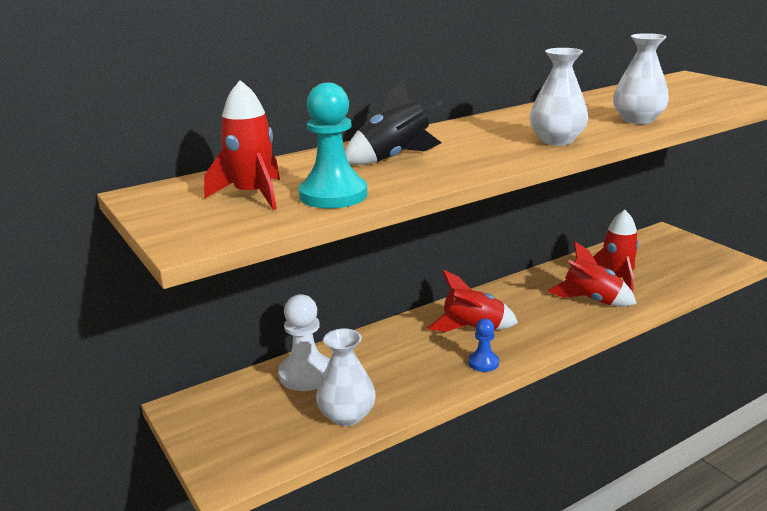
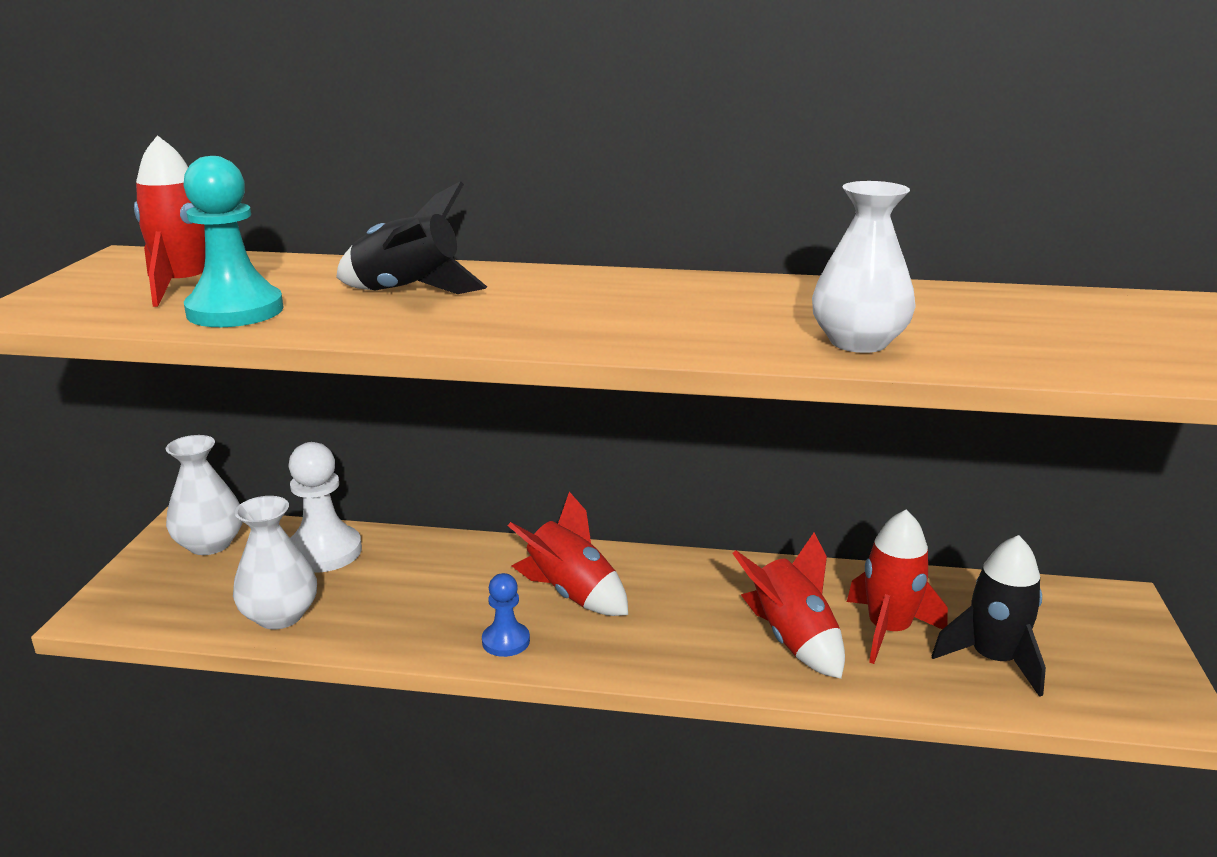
camera: 40 degrees right, 0 degrees up
(556, 140) = (646, 332): white vase -> white vase (210, 544)
(664, 272) = (993, 659): none -> black rocket

